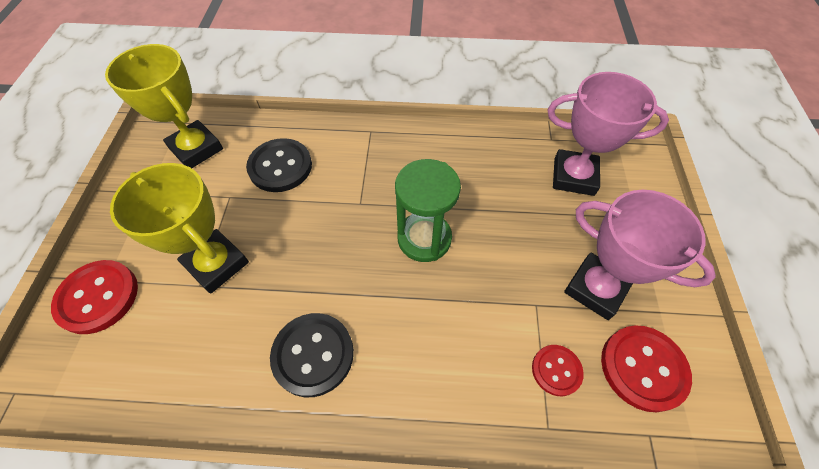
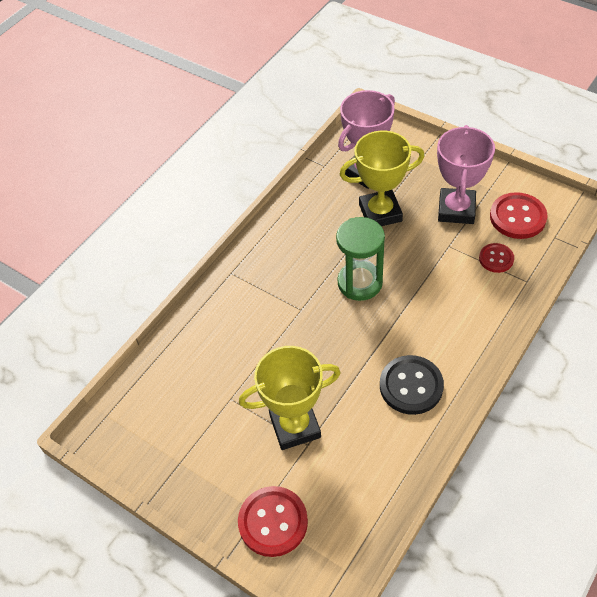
camera: 55 degrees left, 5 degrees down
(196, 149) = (154, 409): yellow trophy -> yellow trophy (380, 213)
(280, 167) = (224, 350): black button -> none
(595, 289) = (456, 210): pink trophy -> pink trophy turned 60 degrees counterclockwise

